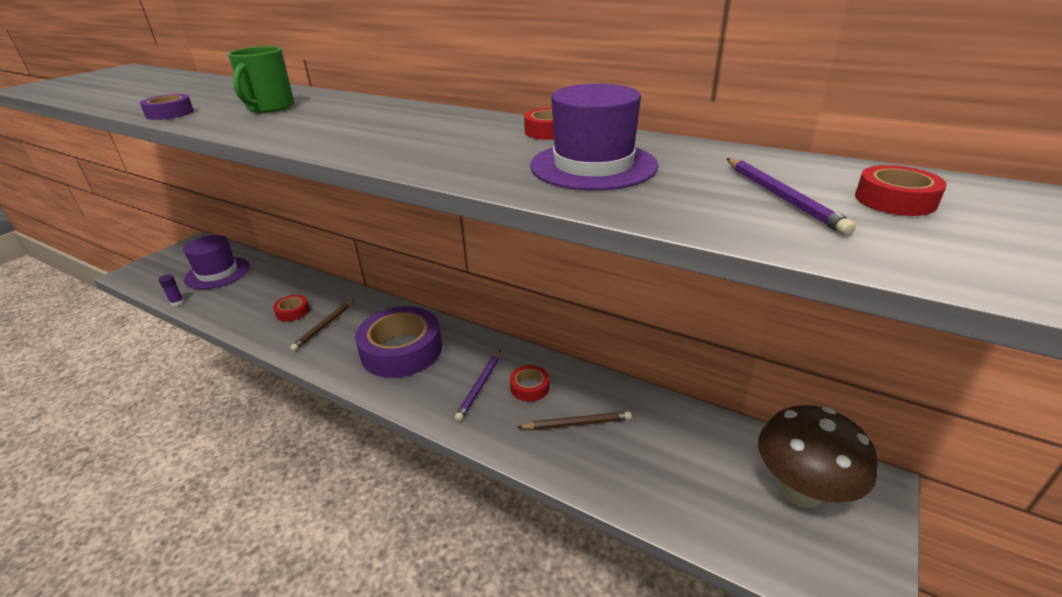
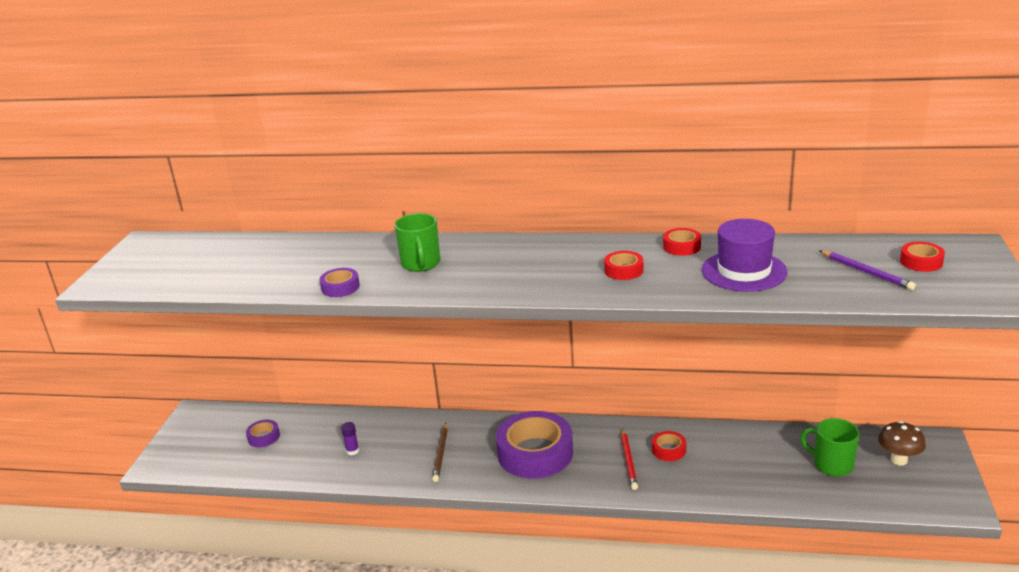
camera: 20 degrees left, 5 degrees down
(177, 302) = (257, 475): purple glue stick -> purple glue stick (352, 451)
(217, 273) = (264, 437): purple hat -> purple tape
(293, 312) = (394, 450): red tape -> red tape (623, 270)
(480, 386) = (628, 461): purple pencil -> red pencil
(577, 423) = (725, 464): brown pencil -> none
(706, 467) = (832, 464): none -> green mug
(801, 491) = (898, 460): brown mushroom -> brown mushroom, size x0.60

